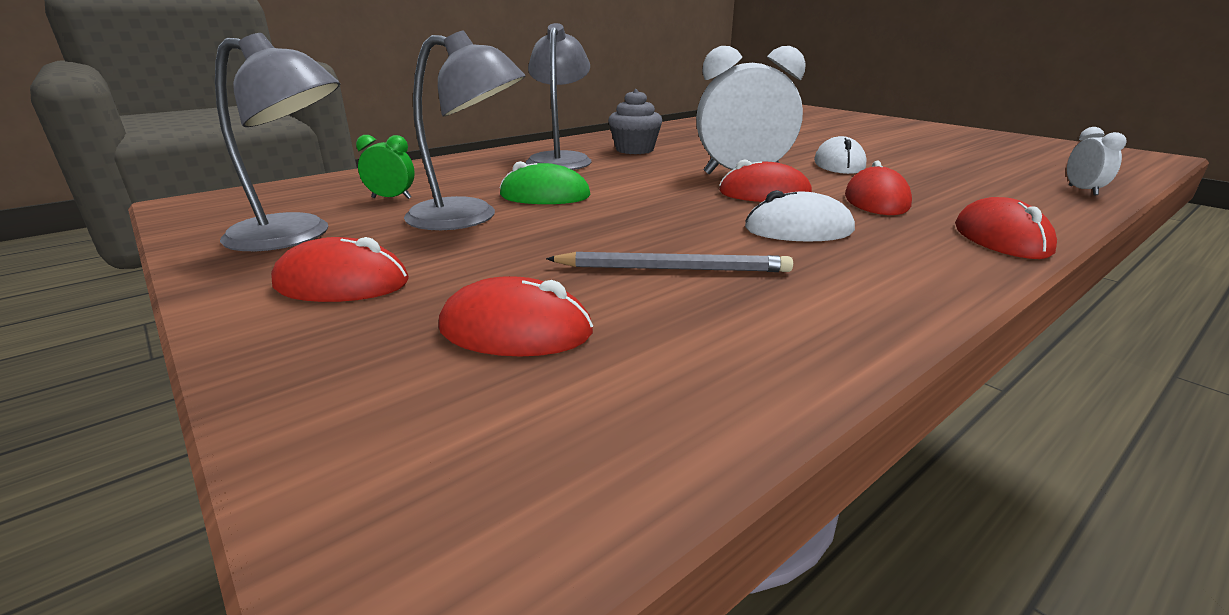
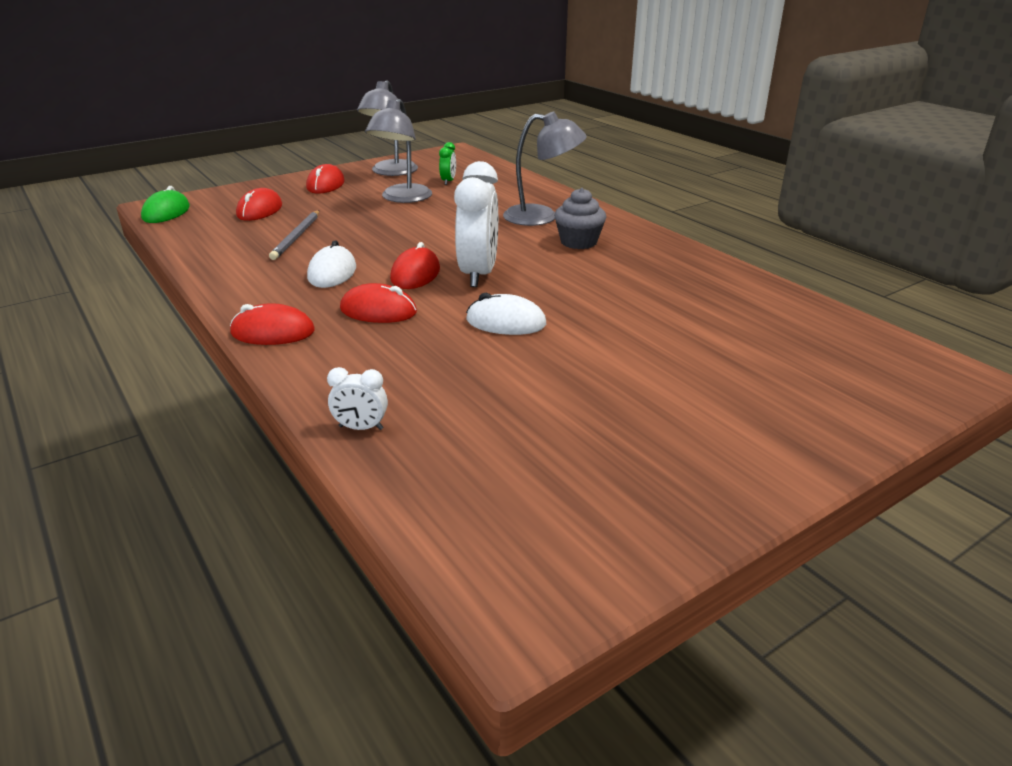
camera: 95 degrees right, 5 degrees up
(545, 196) = (438, 213): green mouse -> green mouse (166, 212)

